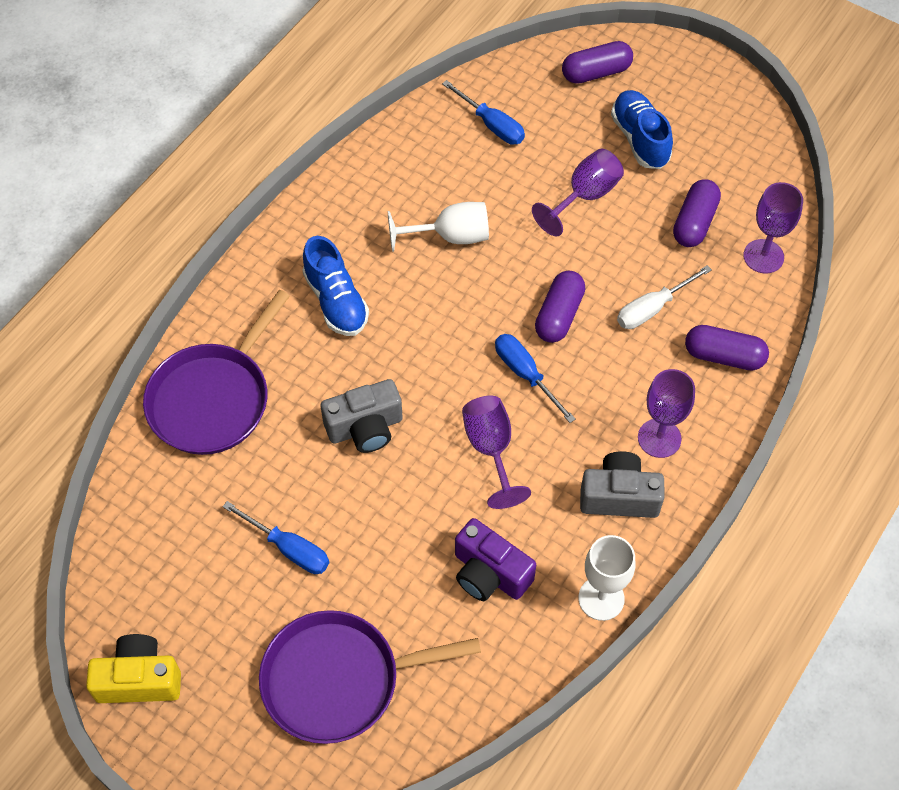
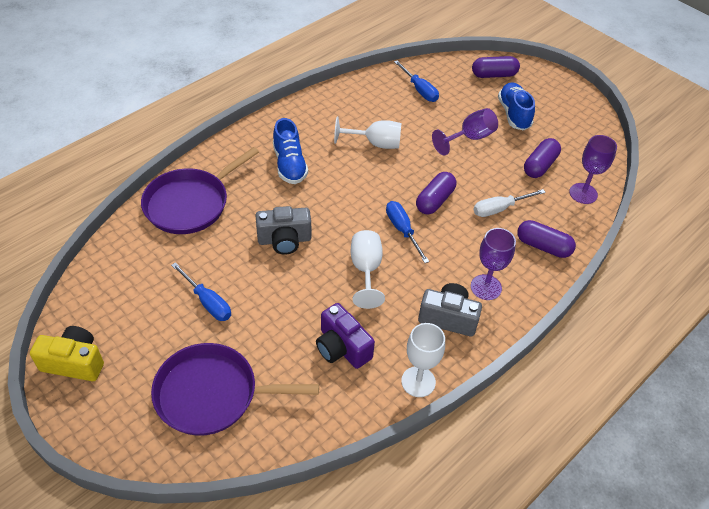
camera: 10 degrees right, 10 degrees down
(491, 449) = (366, 270): purple goblet -> white goblet

